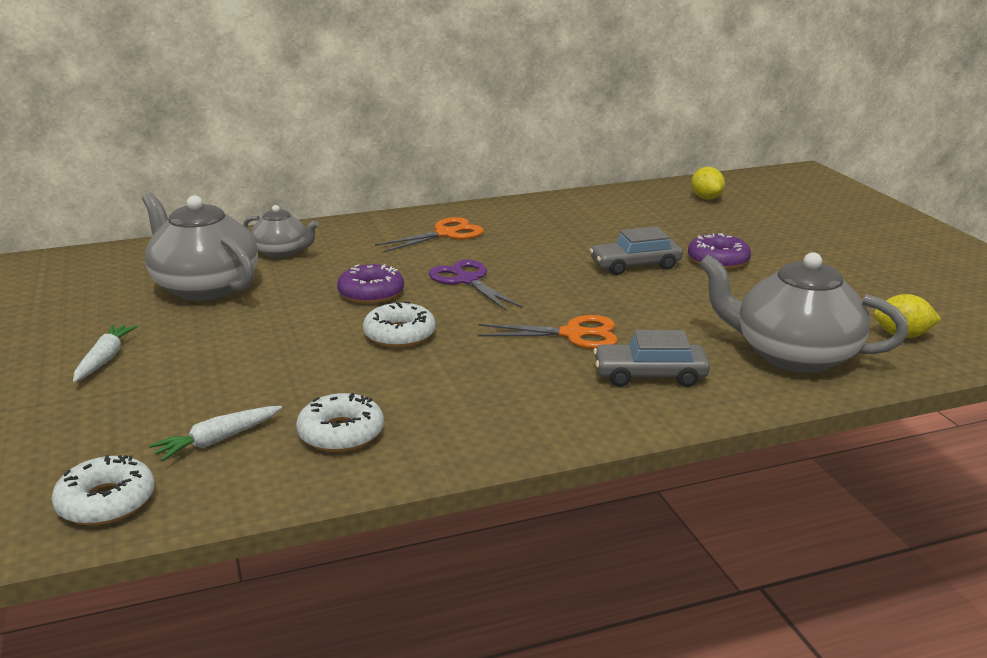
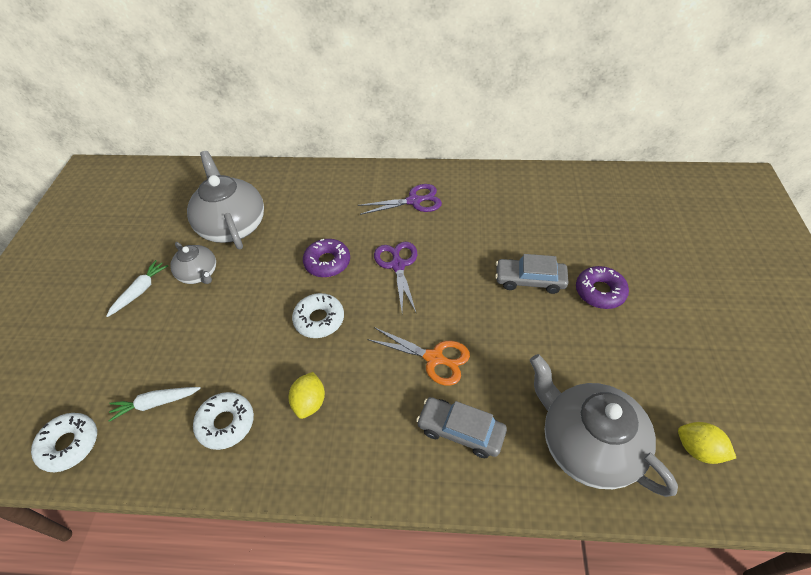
camera: 25 degrees right, 25 degrees up
(282, 252) = (297, 196): grey teapot -> grey teapot (199, 274)
(446, 234) = (414, 201): orange scissors -> purple scissors
(706, 198) = (639, 200): yellow lemon -> yellow lemon (309, 402)

